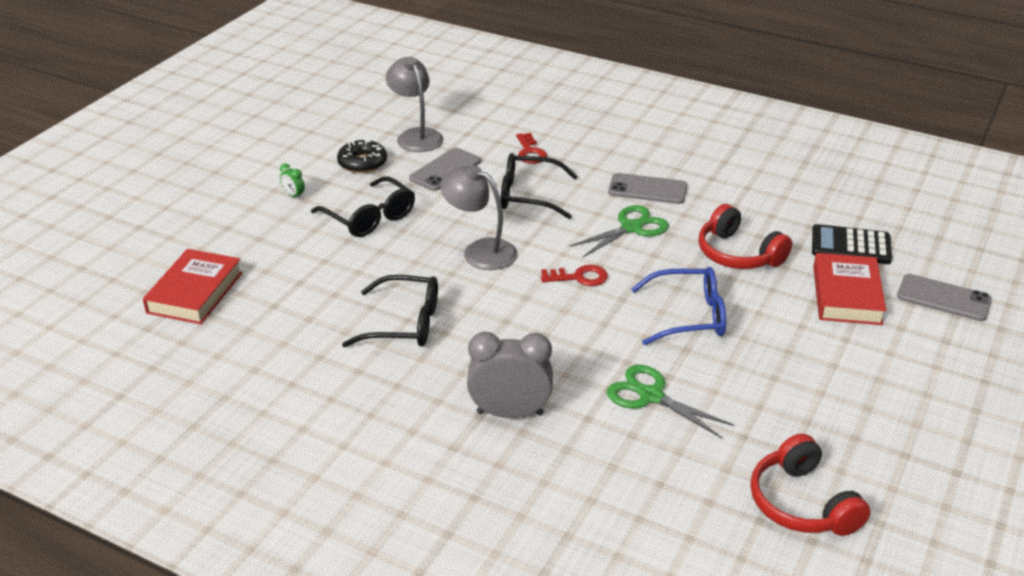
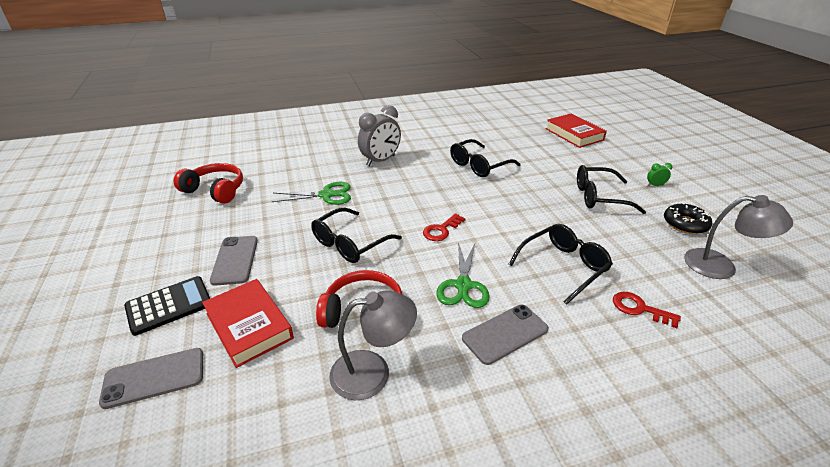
camera: 135 degrees right, 0 degrees up
(445, 170) = (642, 251): grey phone -> grey phone (235, 260)
(480, 251) = (515, 213): grey lamp -> grey lamp (373, 372)
(688, 316) = (350, 243): blue glasses -> black glasses
(850, 246) = (273, 390): black calculator -> black calculator (169, 305)

